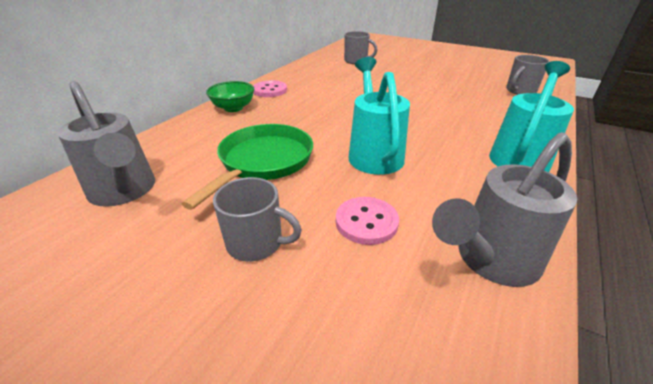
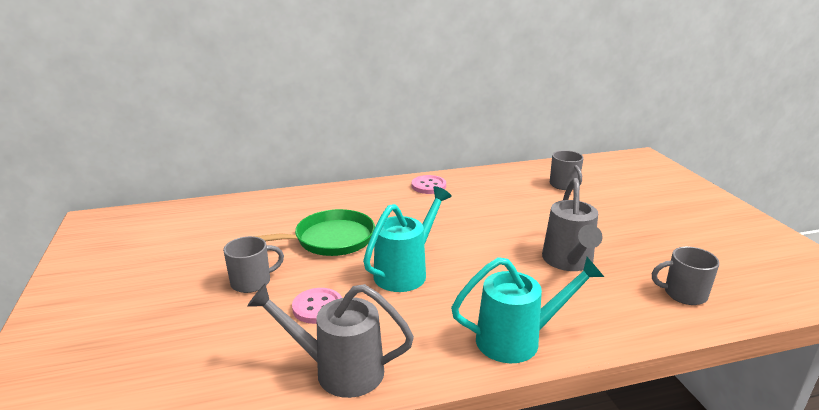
camera: 45 degrees right, 10 degrees down
(124, 191) = (242, 220): grey watering can -> grey watering can (568, 262)
(233, 108) = (378, 191): green bowl -> none
(256, 243) = (252, 282): grey mug -> grey mug turned 90 degrees counterclockwise

